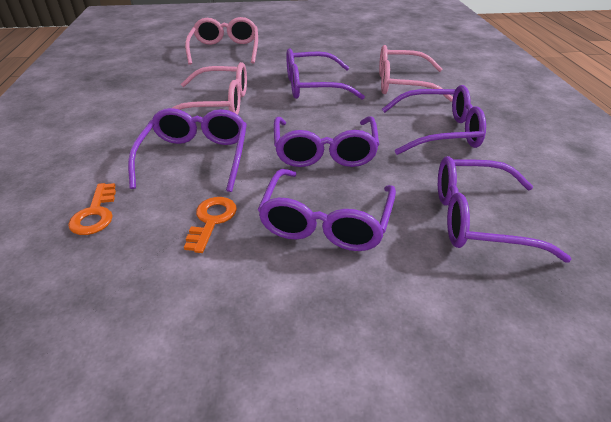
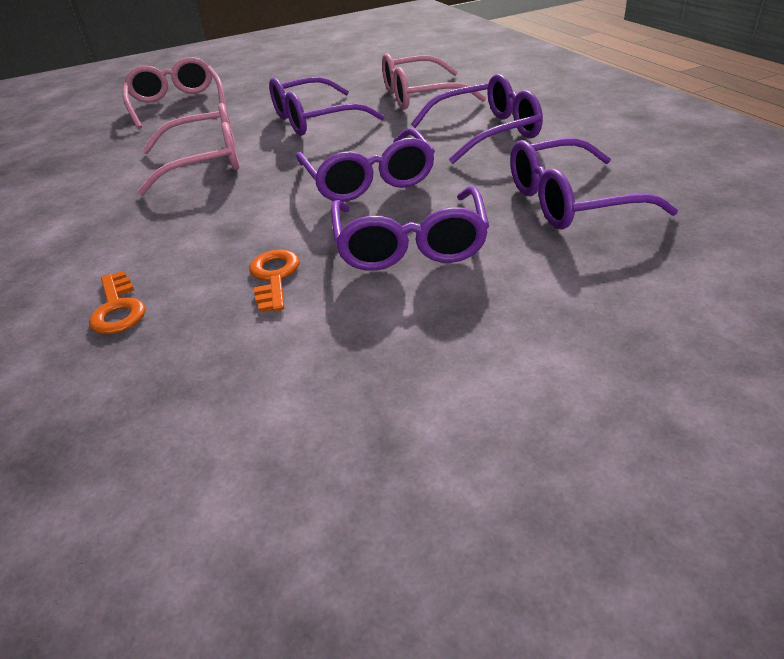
camera: 15 degrees left, 0 degrees up
(196, 157) = (212, 221): purple glasses -> none

